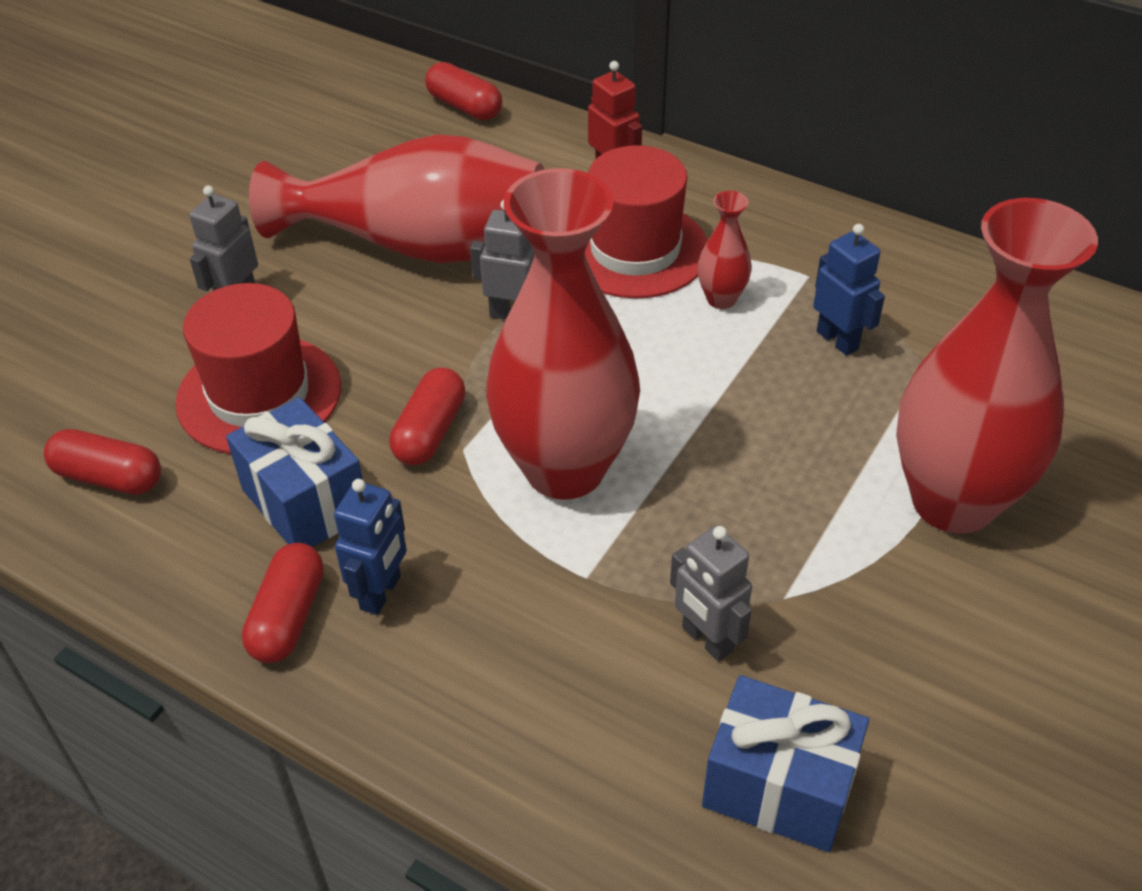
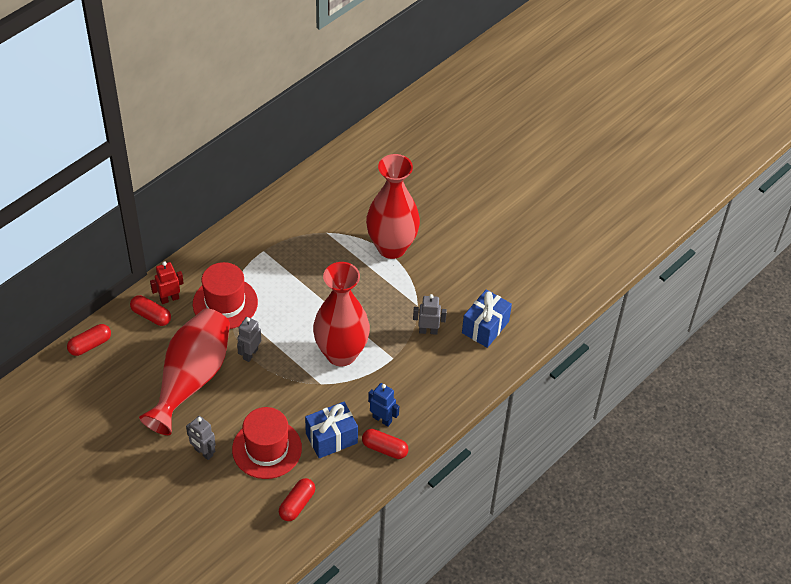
camera: 80 degrees left, 5 degrees up
(430, 431) = (308, 393): red capsule -> red capsule (151, 316)
(706, 639) = (428, 331): grey robot -> grey robot turned 150 degrees counterclockwise
(721, 299) = (266, 282): red vase -> none
(837, 340) = (303, 253): blue robot -> none

